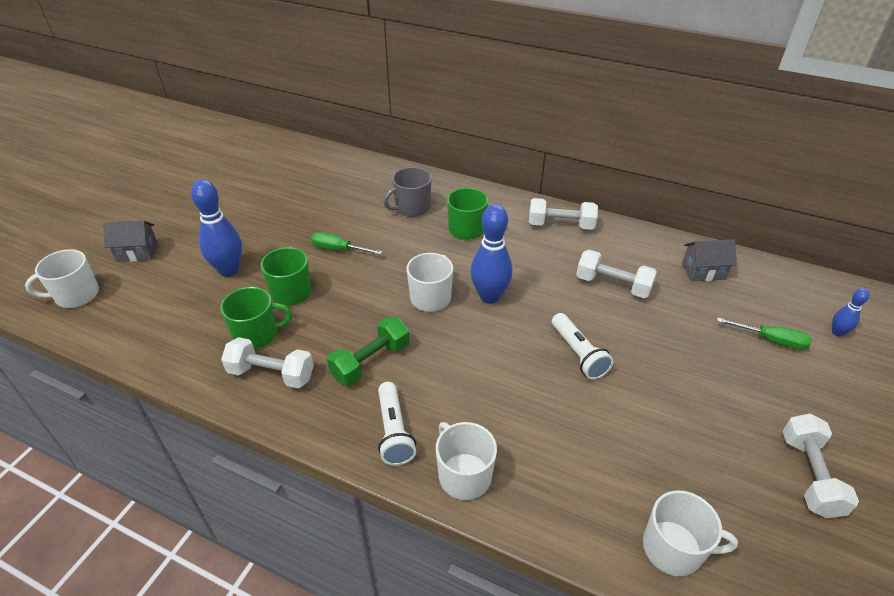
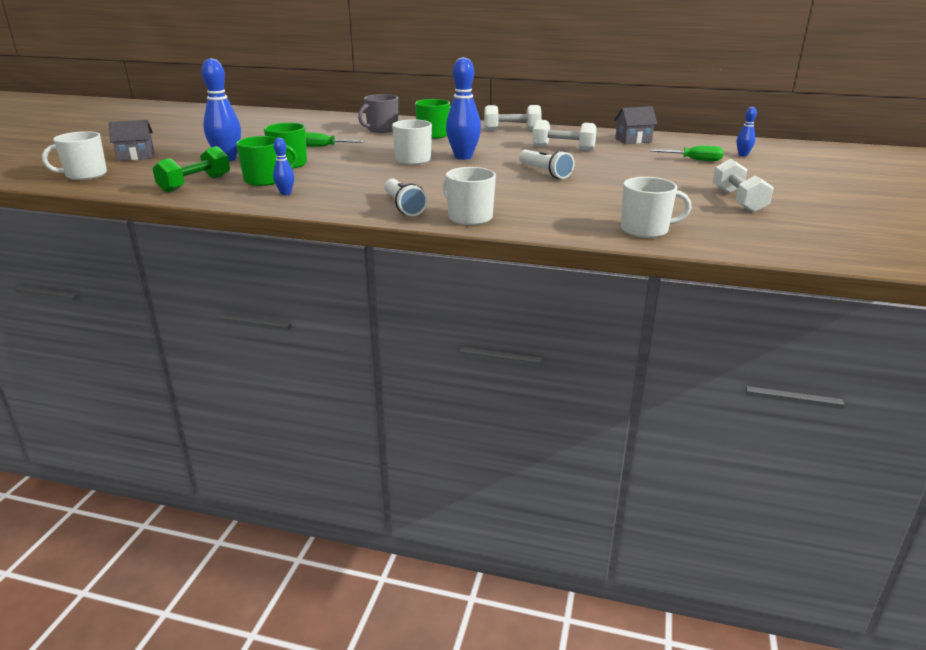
camera: 10 degrees left, 15 degrees down
(271, 374) = (285, 193): white dumbbell -> blue bowling pin
(371, 361) = (372, 184): green dumbbell -> green dumbbell (195, 184)

